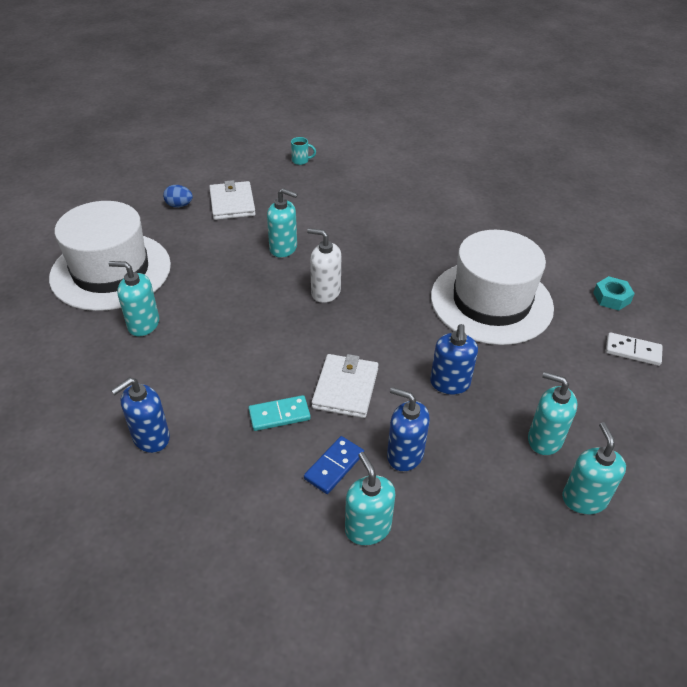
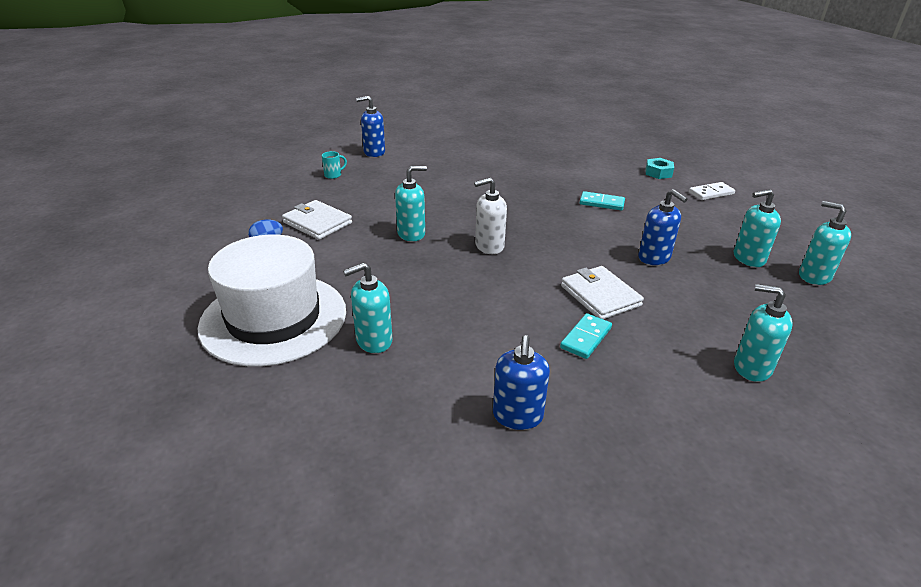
camera: 40 degrees left, 10 degrees down
(334, 466) = (672, 346): blue domino -> none
(404, 455) = (698, 312): blue soap dispenser -> blue soap dispenser (374, 152)
(491, 301) = (601, 203): white hat -> turquoise domino

